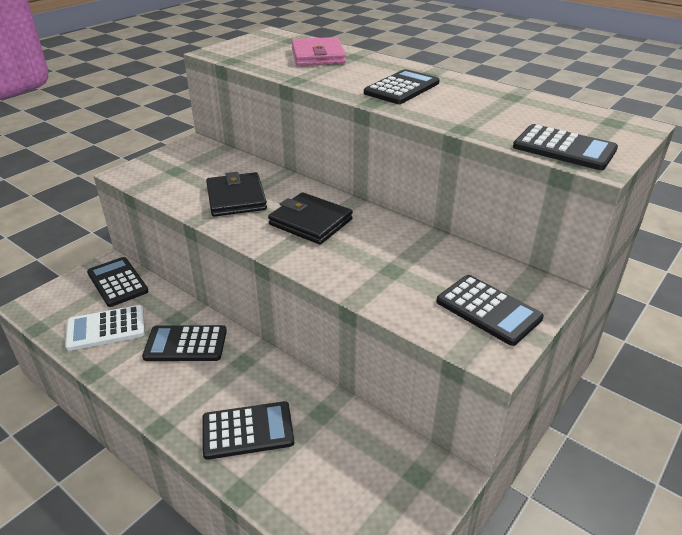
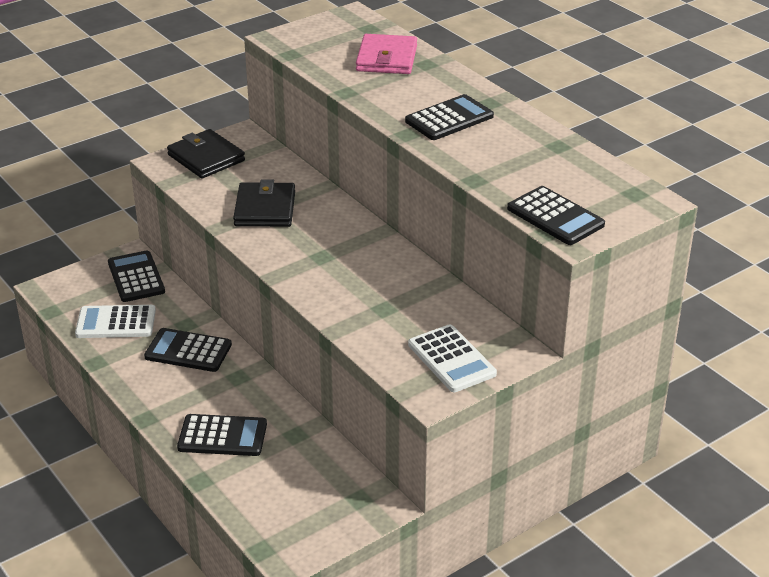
camera: 15 degrees right, 0 degrees up
(310, 222) = (328, 247): black wallet -> black wallet (206, 158)
(488, 310) = (451, 359): black calculator -> white calculator

